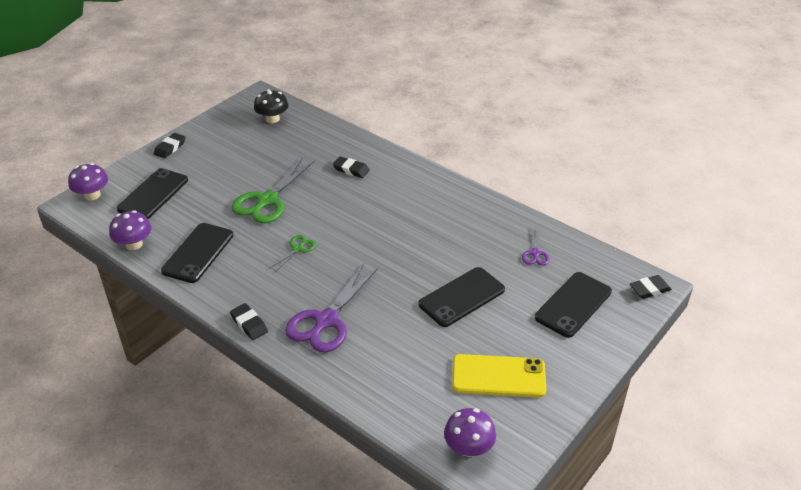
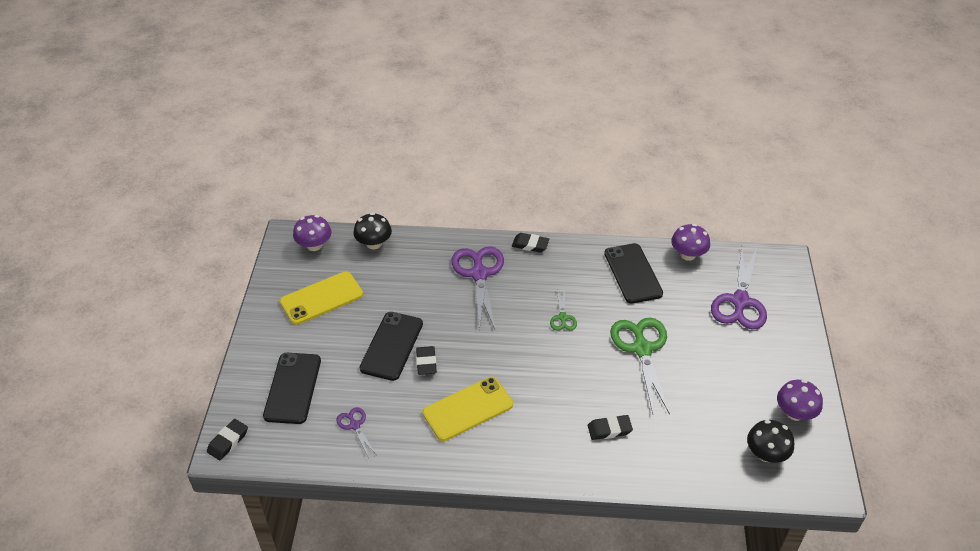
camera: 145 degrees right, 5 degrees up
(92, 195) = (783, 274): purple mushroom -> purple mushroom (795, 413)
(153, 194) = (740, 301): black phone -> purple scissors
(170, 148) = (802, 355): black eraser -> black eraser (426, 362)
(400, 412) = (374, 243): none -> black mushroom
(437, 224) = (468, 409): none -> yellow phone

